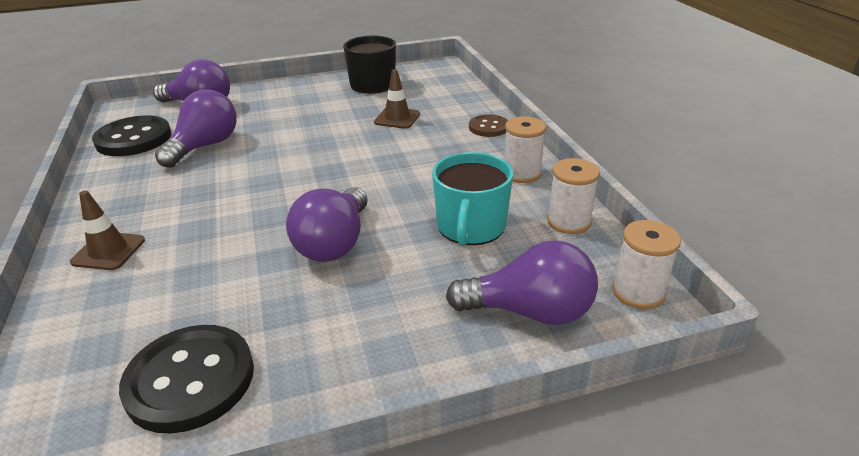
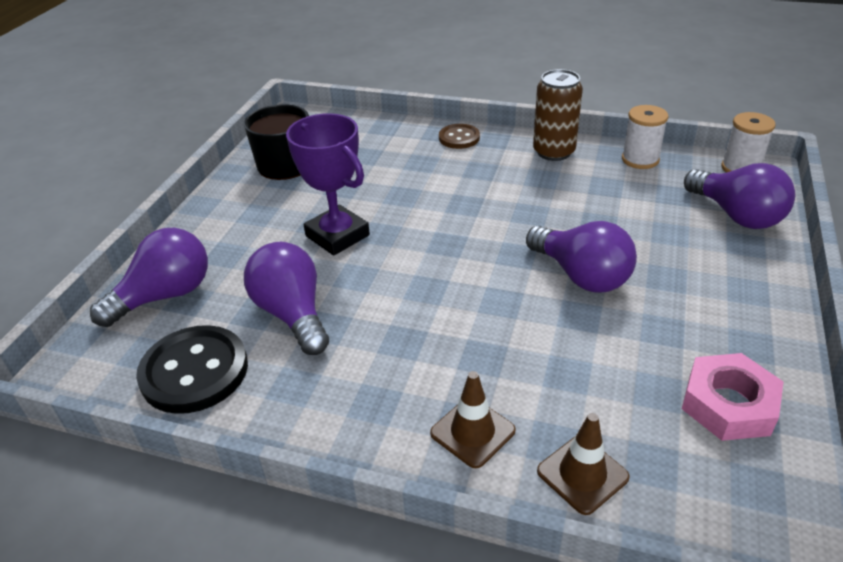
camera: 55 degrees left, 5 degrees up
(190, 380) = (728, 404): black button -> pink nut
(304, 130) = (337, 236): none -> purple trophy
(397, 118) = (382, 175): brown traffic cone -> brown traffic cone (582, 474)
(471, 227) = (612, 201): turquoise mug -> none
(522, 173) = (553, 152): white spool -> brown can
(530, 311) = (736, 215): purple light bulb -> purple light bulb turned 105 degrees clockwise

